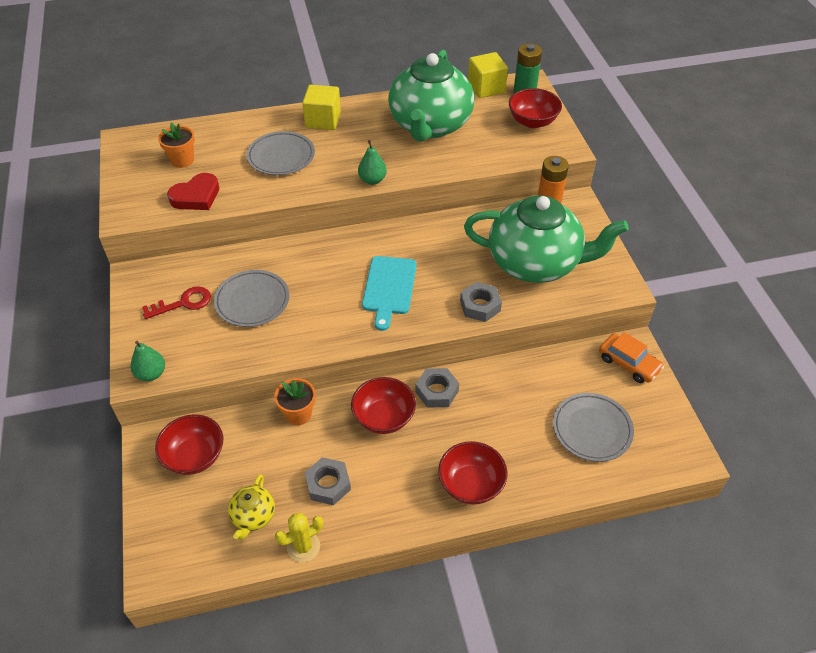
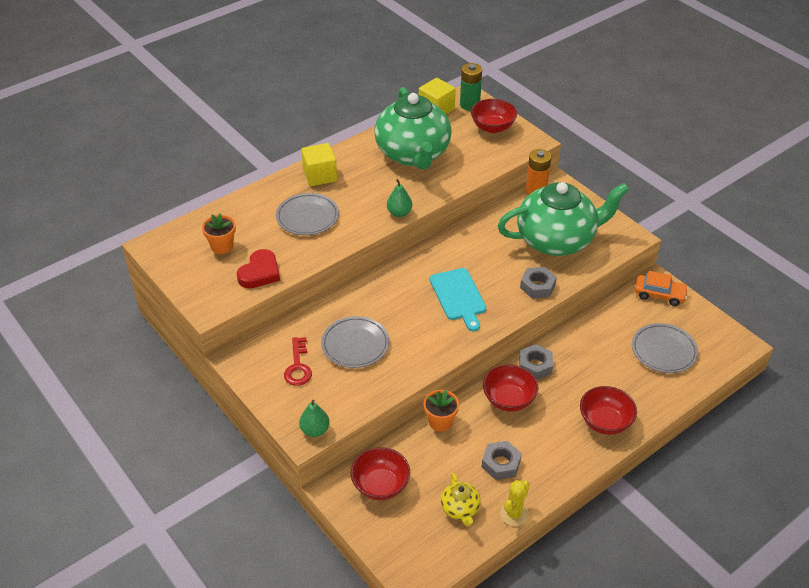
camera: 25 degrees left, 5 degrees down
(183, 303) = (298, 366): red key -> red key turned 135 degrees clockwise

